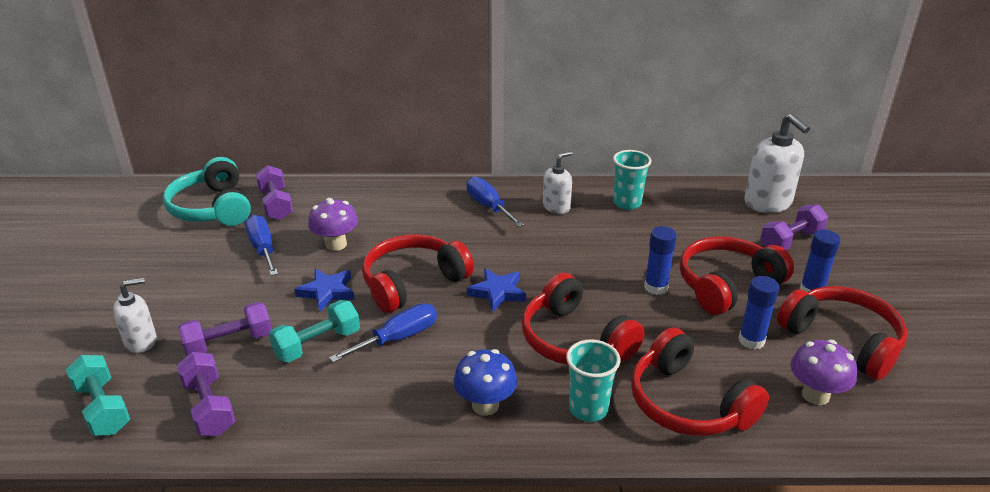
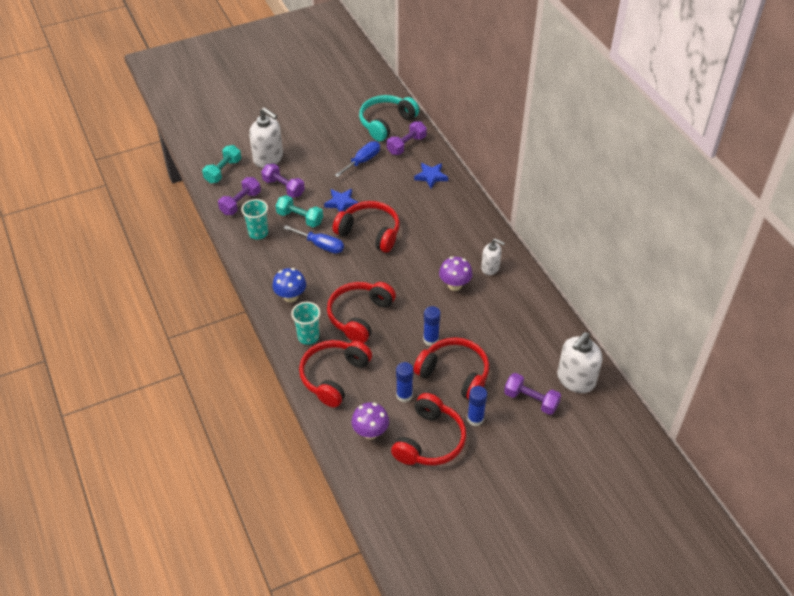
camera: 65 degrees right, 15 degrees up
(141, 341) = (268, 158): white soap dispenser -> white soap dispenser, size x1.67
(336, 244) = (385, 187): purple mushroom -> purple mushroom (454, 285)
(488, 206) = (468, 236): blue screwdriver -> none
(497, 292) = (382, 270): blue star -> blue star (431, 176)
(627, 203) = (520, 302): turquoise cup -> turquoise cup (258, 233)

